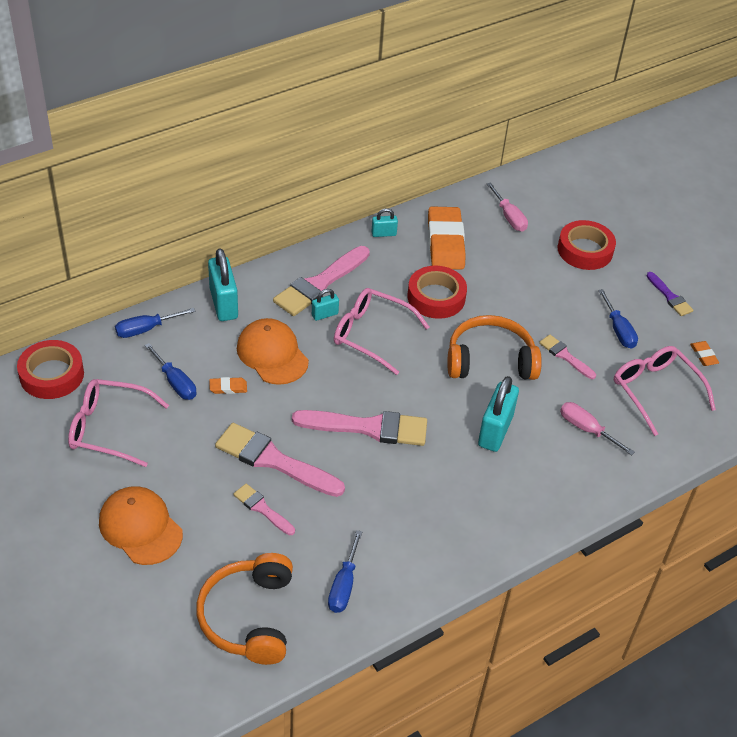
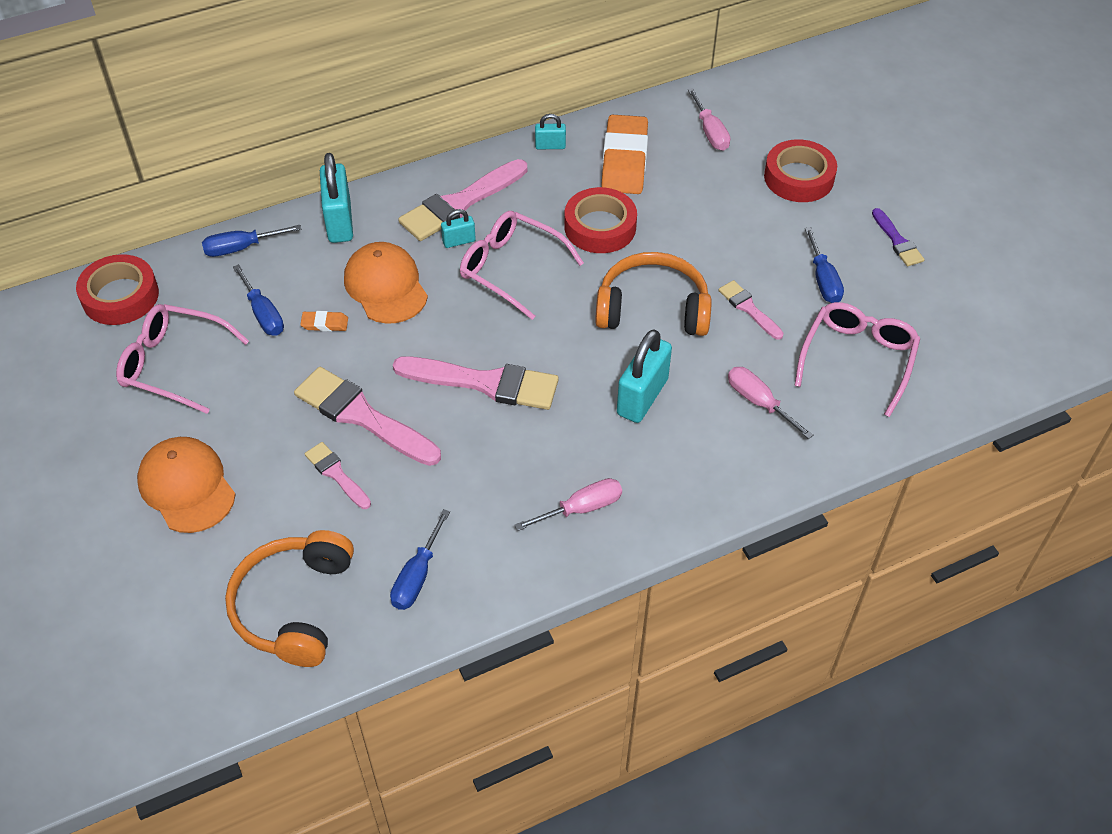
camera: 10 degrees right, 5 degrees up
(464, 522) = (581, 508): none -> pink screwdriver
(656, 391) = (857, 360): pink glasses -> pink glasses turned 45 degrees clockwise
(703, 355) = (928, 317): orange eraser -> none

